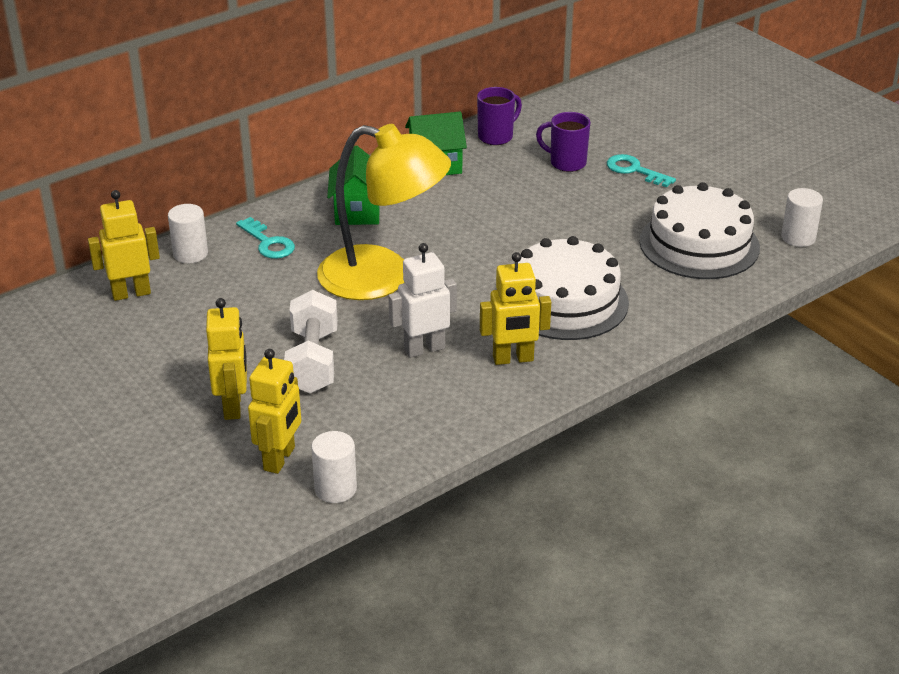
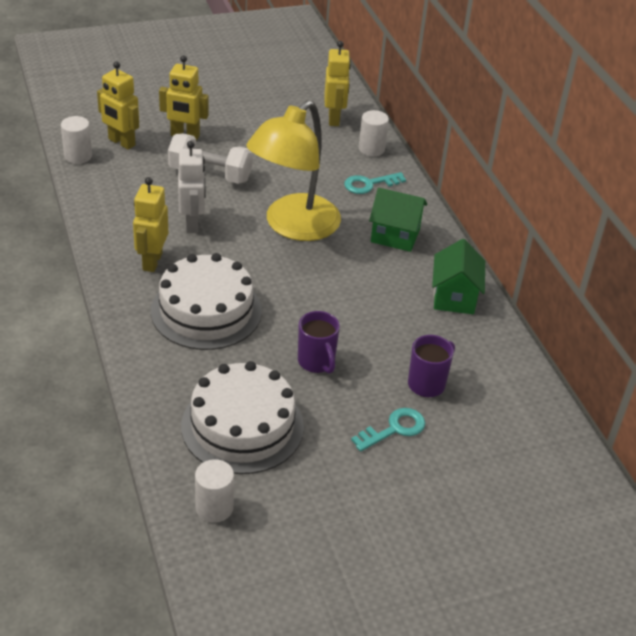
camera: 105 degrees right, 5 degrees up
(496, 136) = (495, 351): purple mug -> purple mug (316, 362)

